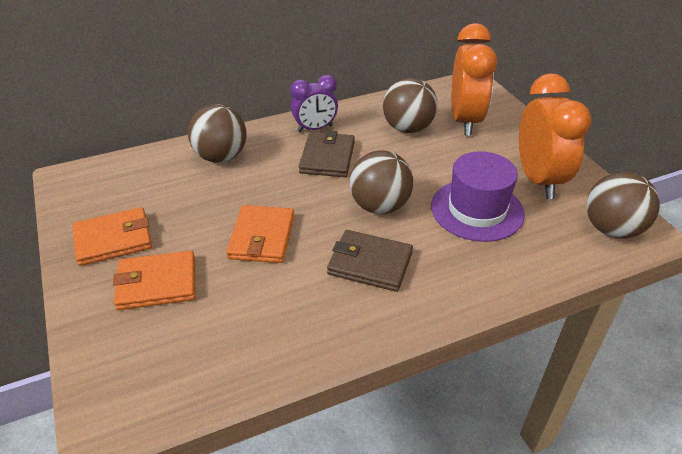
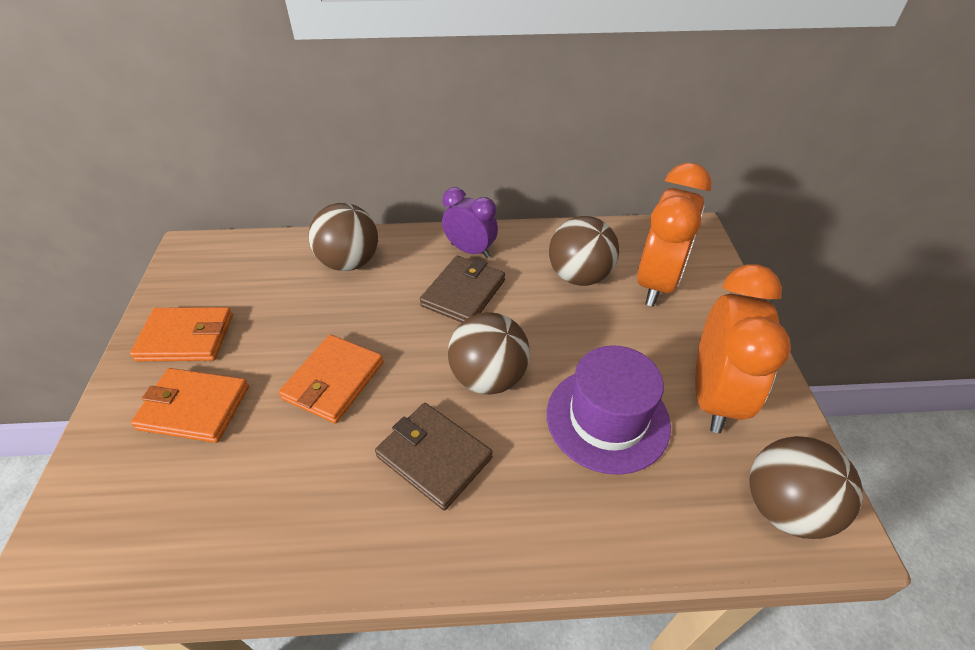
camera: 20 degrees right, 5 degrees up
(315, 128) = (470, 250): purple clock -> purple clock turned 150 degrees counterclockwise

